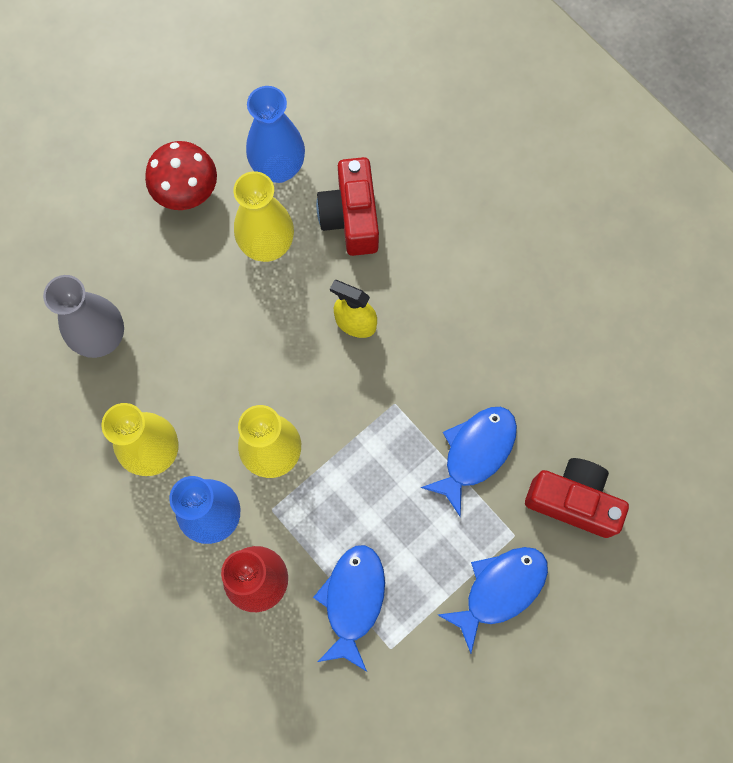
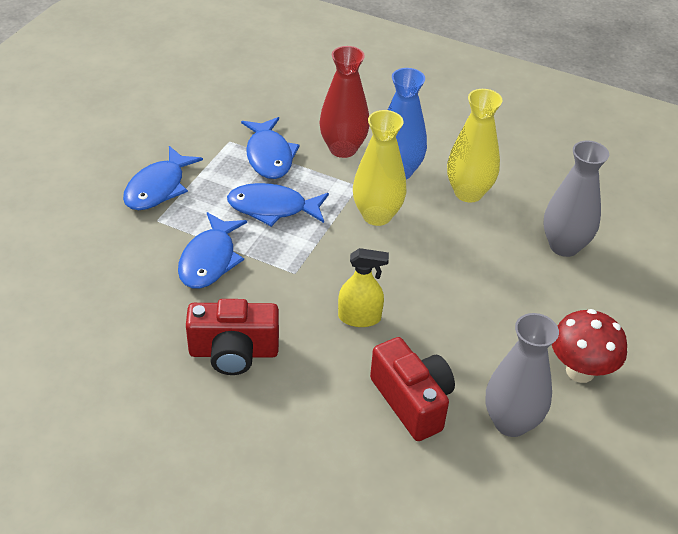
camera: 155 degrees right, 30 degrees down
(267, 245) = (476, 352): yellow vase -> none
(278, 168) = (511, 422): blue vase -> grey vase
(382, 507) = (272, 208): none -> blue fish
(573, 500) = (113, 253): red camera -> red camera (233, 352)

